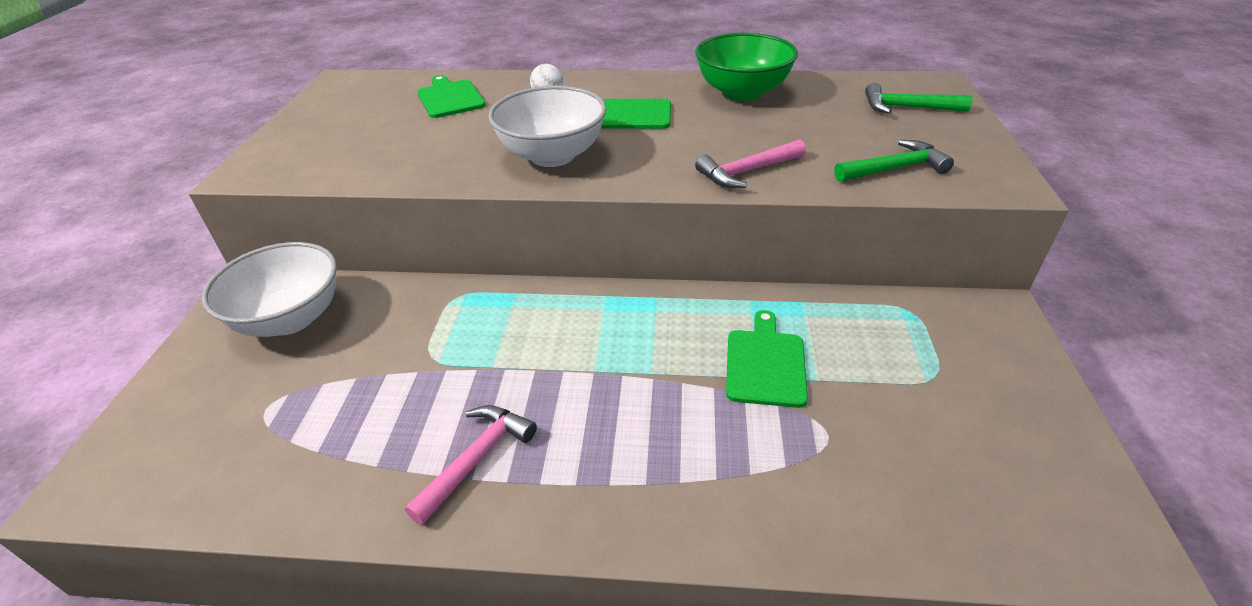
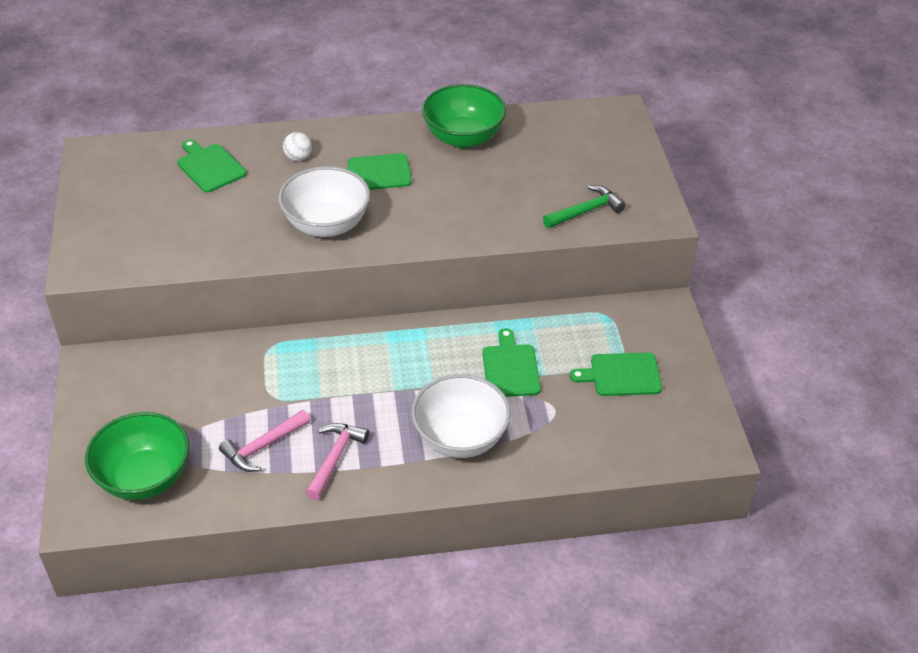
camera: 15 degrees left, 5 degrees up
(208, 444) = (144, 478): none -> green bowl
(290, 319) = (146, 382): white bowl -> white bowl (460, 438)
(747, 172) = (480, 225): pink hammer -> pink hammer (263, 446)
(907, 108) = (596, 144): green hammer -> none
(936, 396) = (622, 375): none -> green cutting board

